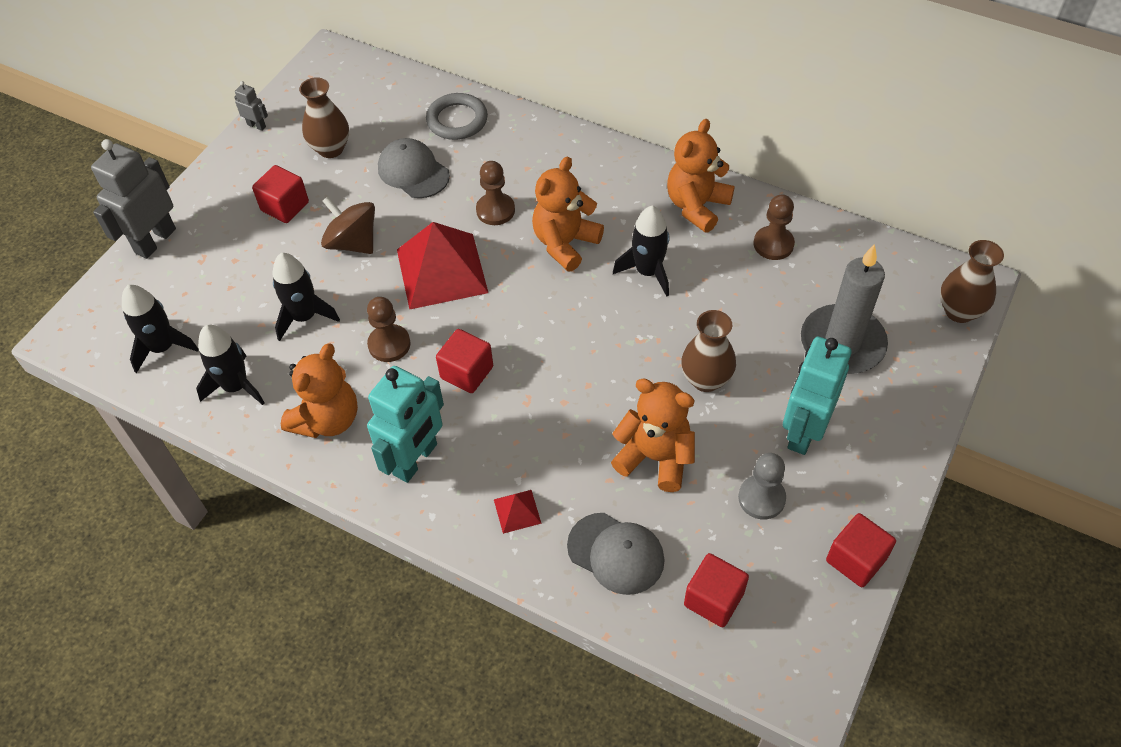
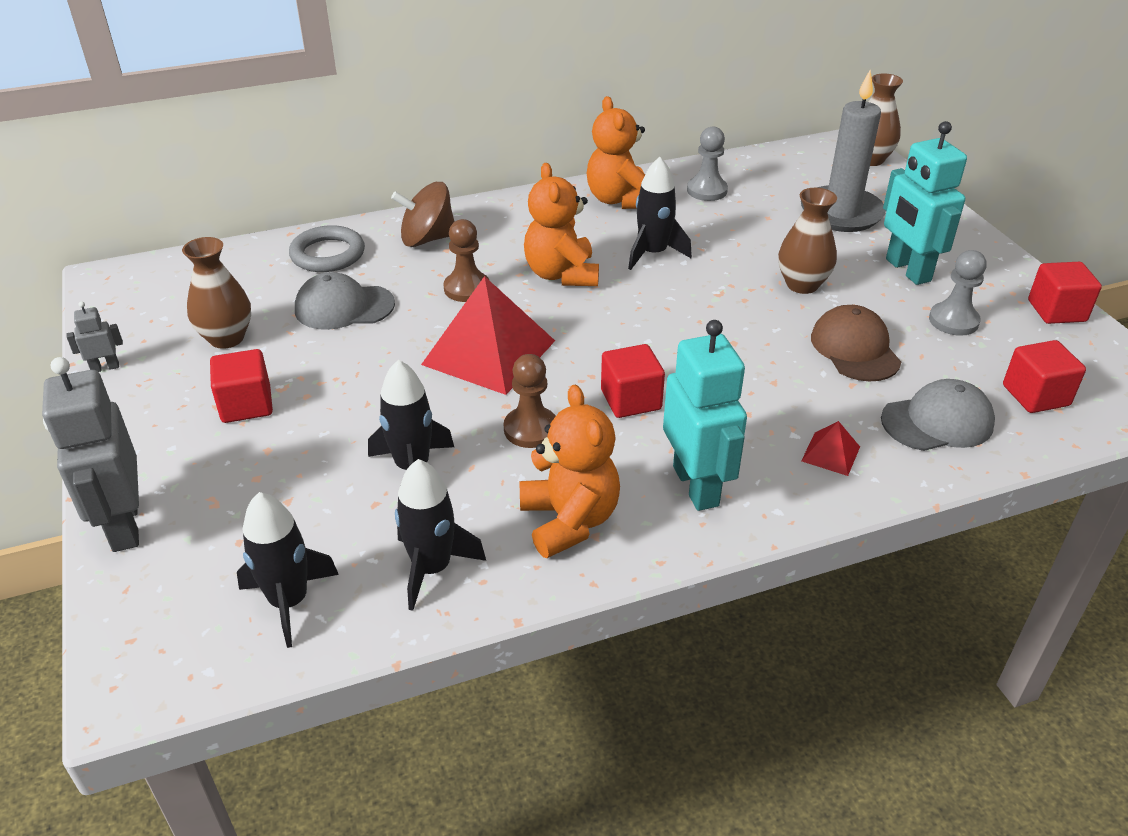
camera: 50 degrees left, 15 degrees down
(353, 242) = (368, 386): brown spinning top -> brown spinning top (427, 239)
(655, 457) = (855, 349): orange teddy bear -> brown cap
(773, 244) = (707, 190): brown pawn -> grey pawn

